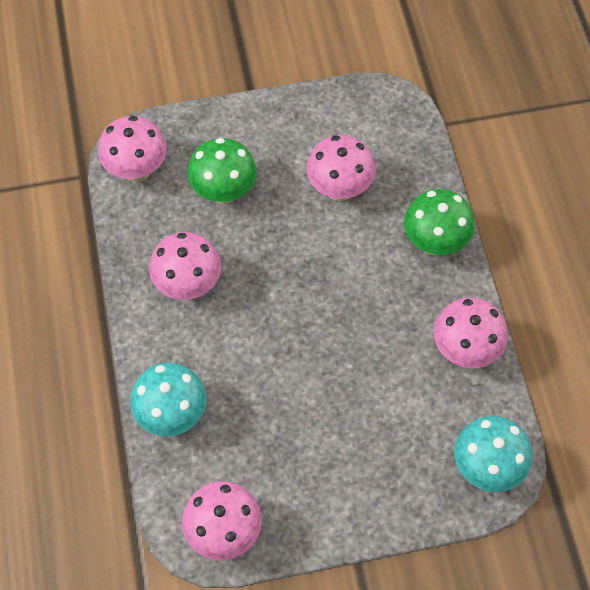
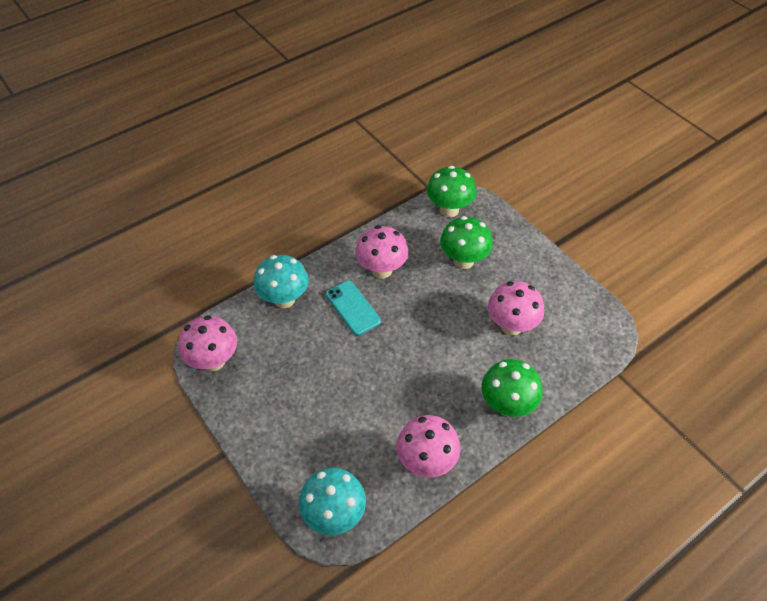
camera: 65 degrees right, 10 degrees down
(137, 170) = (449, 210): pink mushroom -> green mushroom
(228, 341) = (352, 308): none -> turquoise phone

